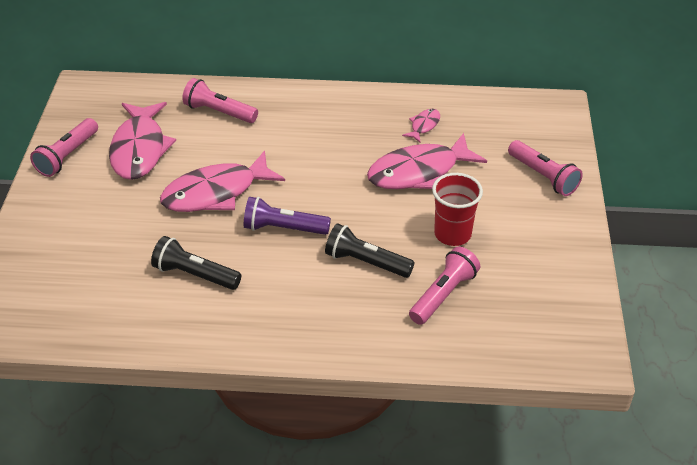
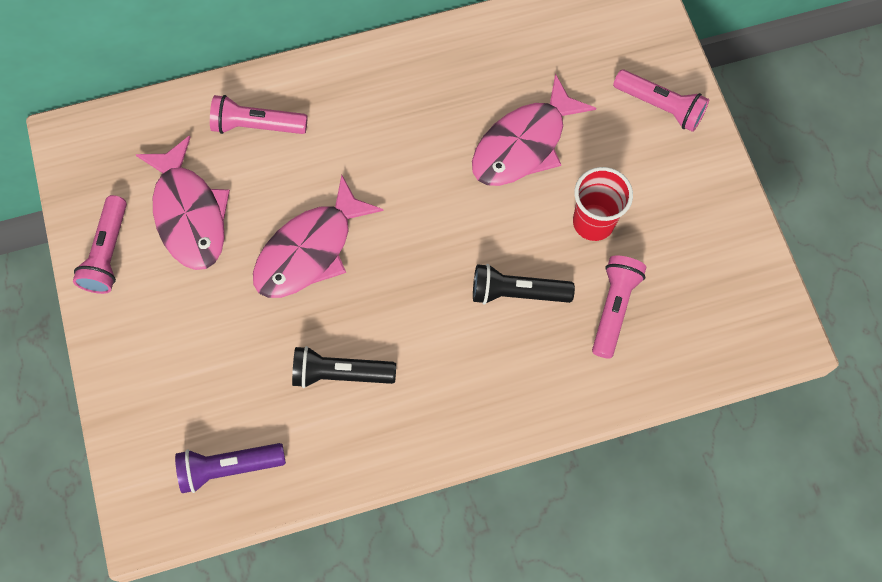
camera: 20 degrees left, 25 degrees up
(283, 228) = (408, 276): purple flashlight -> purple flashlight (229, 467)
(424, 125) = (503, 71): pink fish -> none

